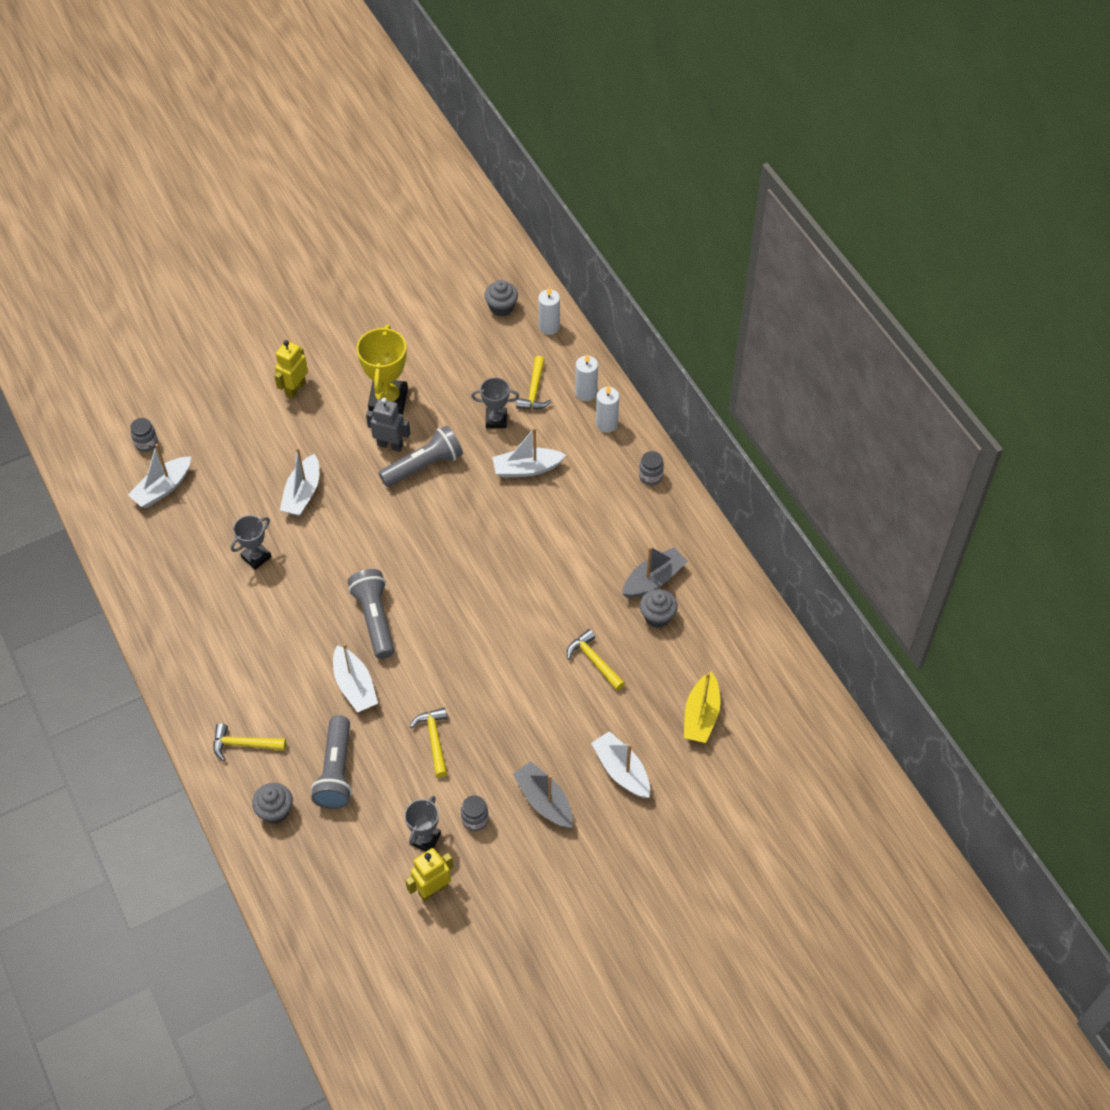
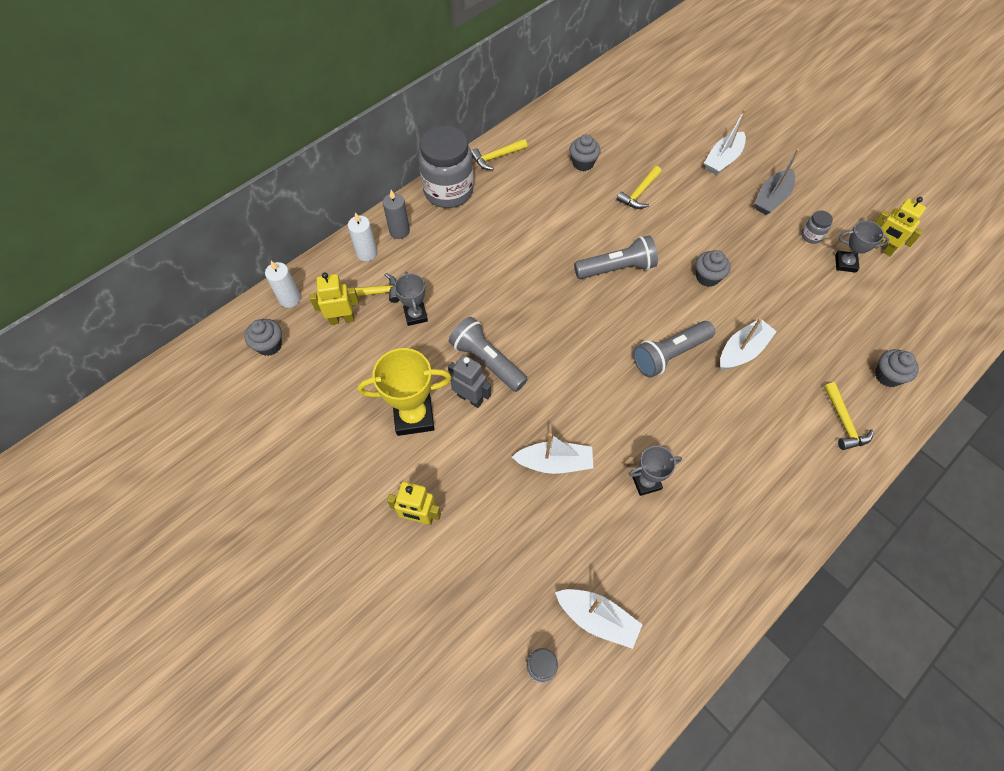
camera: 105 degrees left, 5 degrees up
(256, 557) = (646, 482): grey trophy -> grey trophy turned 45 degrees counterclockwise
(336, 771) = (827, 341): grey flashlight -> grey flashlight (617, 268)
(390, 445) = (470, 398): grey robot -> grey robot turned 120 degrees clockwise
(434, 739) = (760, 279): yellow hammer -> yellow hammer (496, 157)
(455, 688) = (707, 277): none -> grey cupcake
(511, 363) = (342, 319): none -> yellow robot
(527, 468) = (465, 278): white boat -> none
(606, 424) = (399, 231): white candle -> grey candle
(650, 476) = (448, 191): grey jar -> grey jar, size x2.42
(653, 579) = (550, 171): grey boat -> none
(701, 715) = (655, 125): yellow boat -> none

